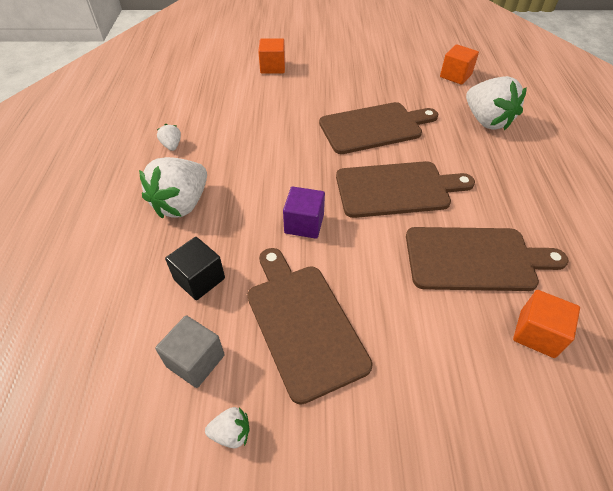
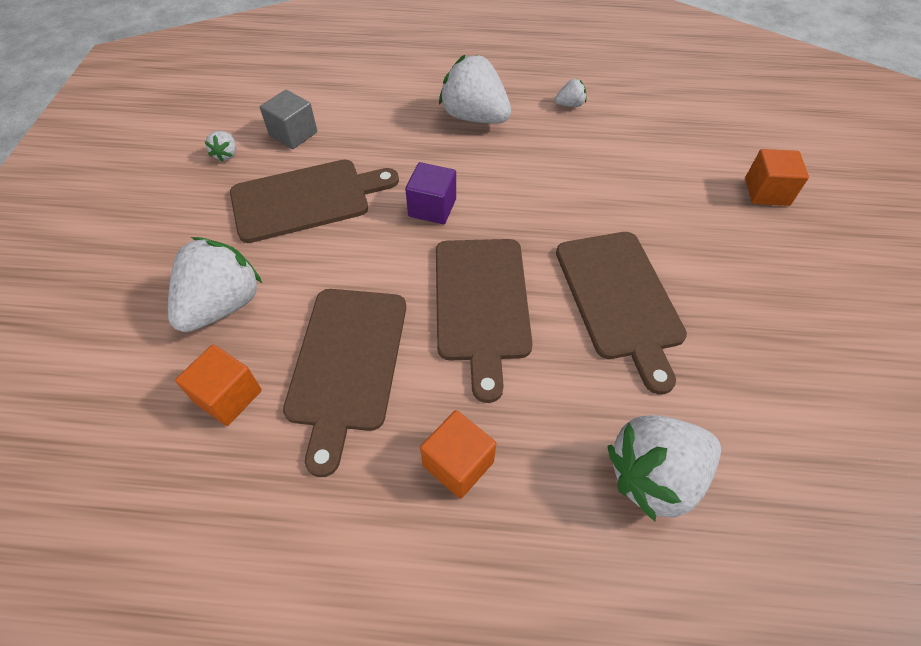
camera: 95 degrees right, 5 degrees up
(199, 279) = (375, 133): black cube -> none
(452, 366) = (222, 305): none -> white strawberry
(455, 76) = (812, 464): orange cube -> orange cube (458, 464)

